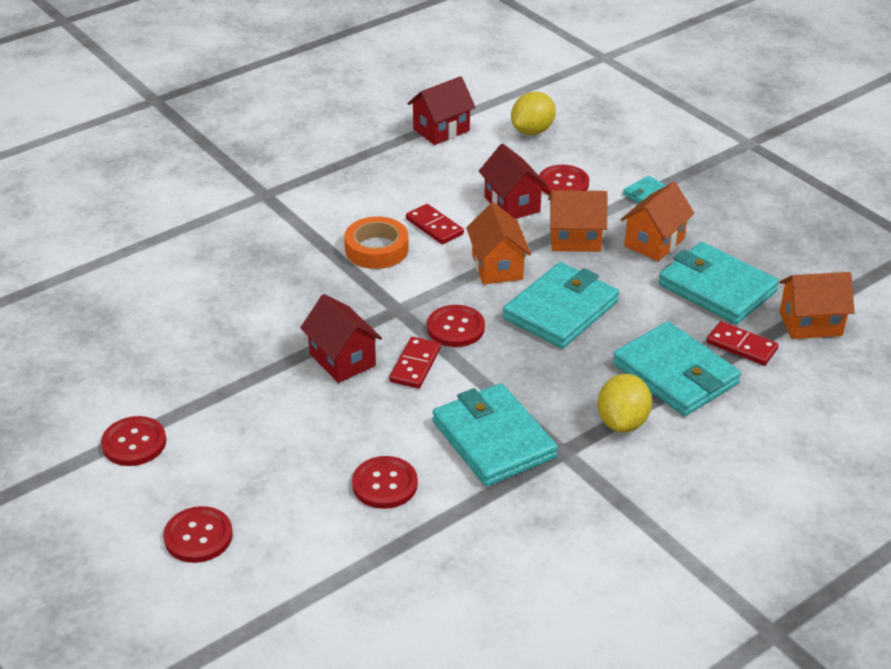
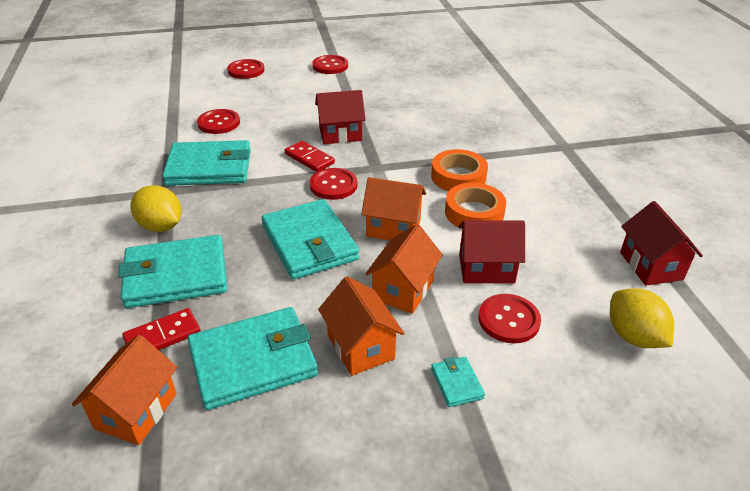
camera: 115 degrees right, 0 degrees up
(434, 226) = (474, 213): red domino -> orange tape

